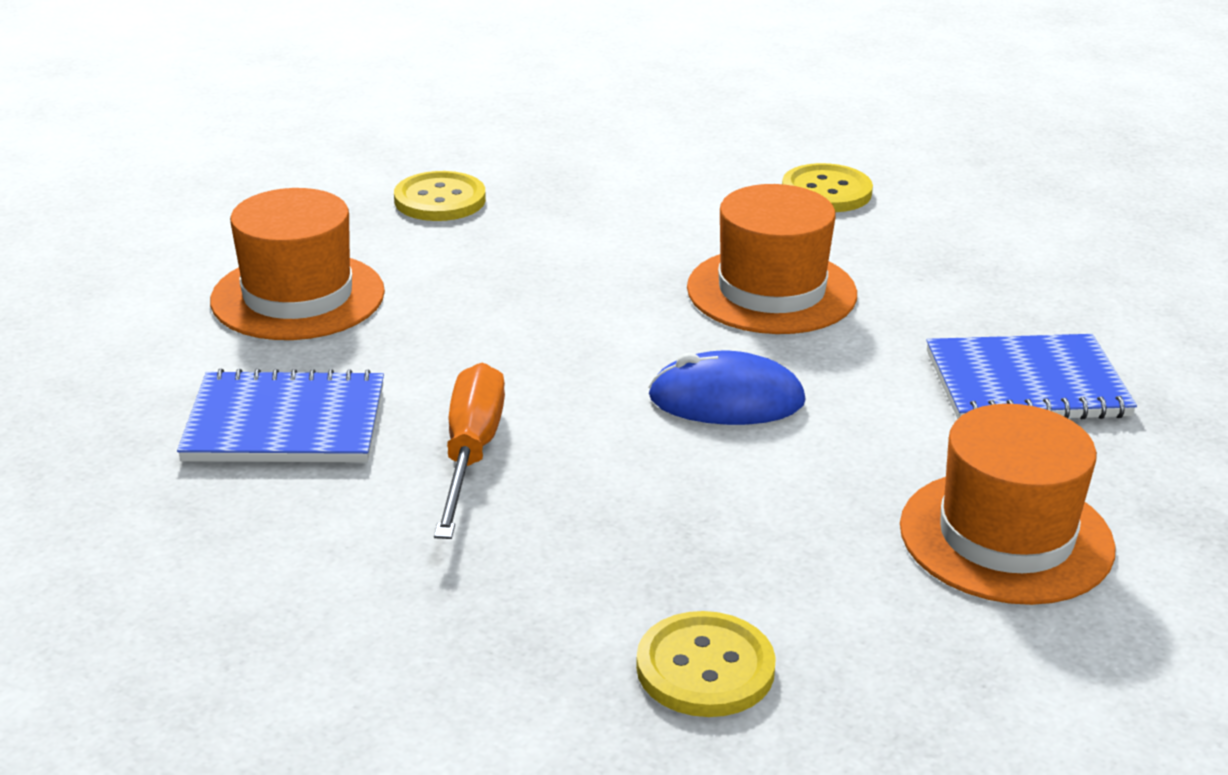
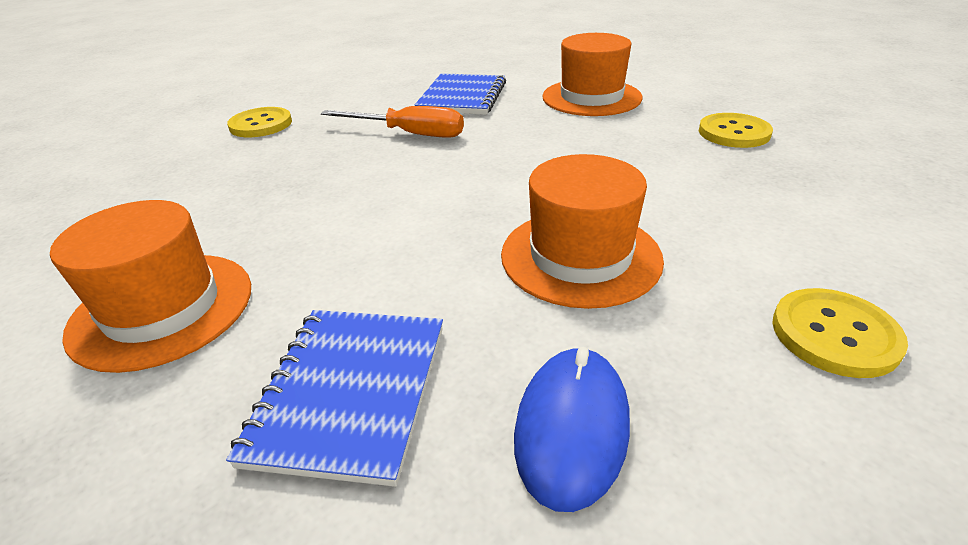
camera: 105 degrees right, 5 degrees up
(705, 668) = (184, 179): yellow button -> yellow button (261, 124)
(726, 400) = (419, 213): blue mouse -> blue mouse (571, 427)

